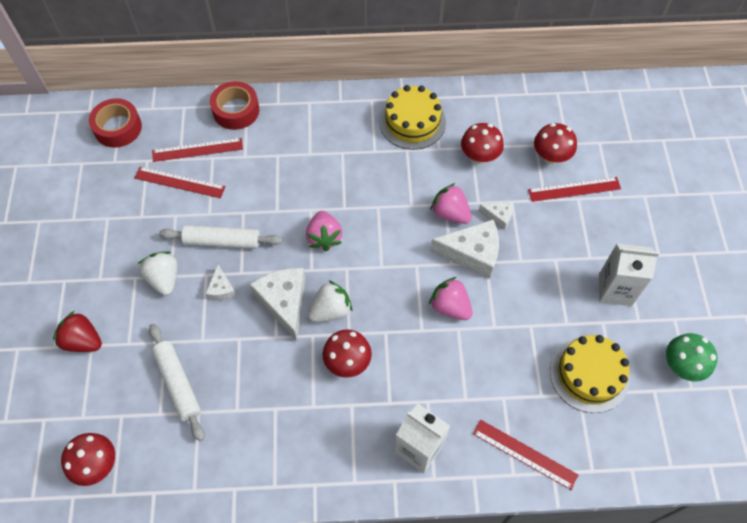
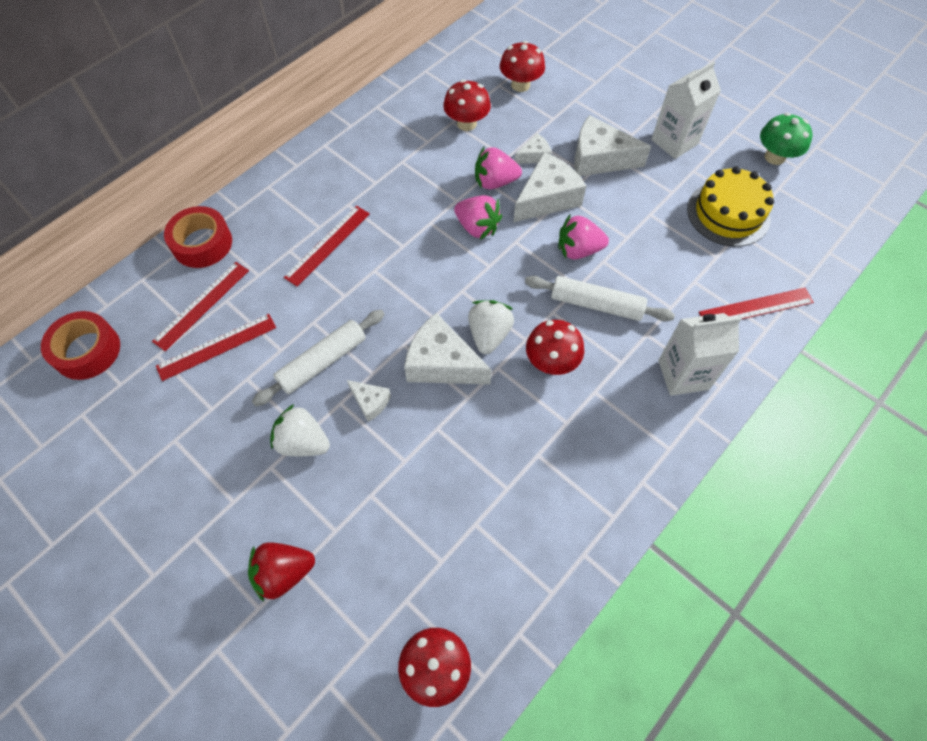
camera: 45 degrees left, 0 degrees up
(178, 383) = (427, 518): white rolling pin -> white rolling pin (596, 304)
(324, 237) = (413, 282): pink strawberry -> pink strawberry (477, 227)
(412, 122) = (381, 137): yellow cake -> none
(542, 256) = (599, 159): none -> white cheese
(574, 189) = (564, 95): red ruler -> red ruler (328, 245)

